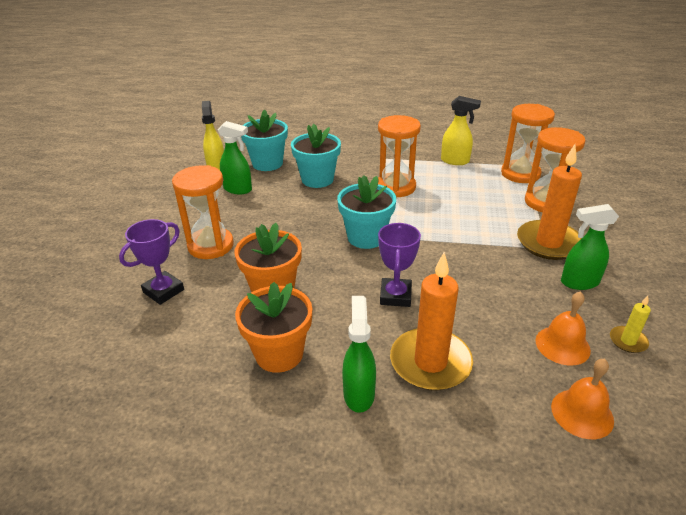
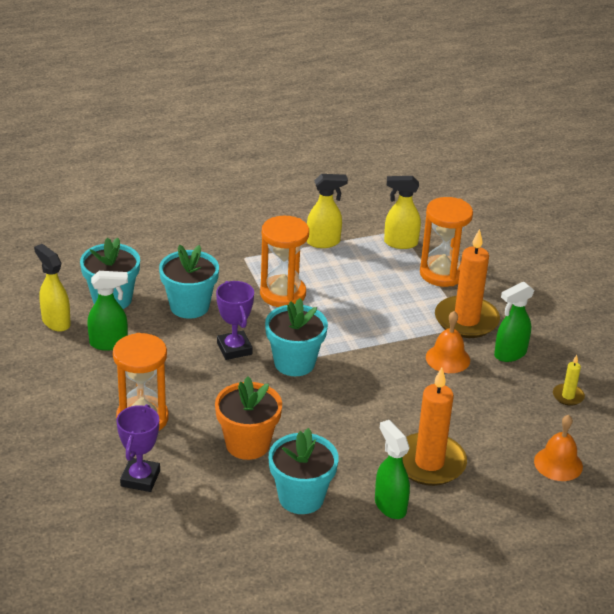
camera: 30 degrees left, 0 degrees up
(279, 354) = (301, 497): orange flower pot -> turquoise flower pot
(395, 296) = (363, 414): purple trophy -> purple trophy (234, 349)
(520, 174) = (400, 243): orange hourglass -> yellow spray bottle
(562, 345) = (521, 415): orange bell -> orange bell (447, 358)

